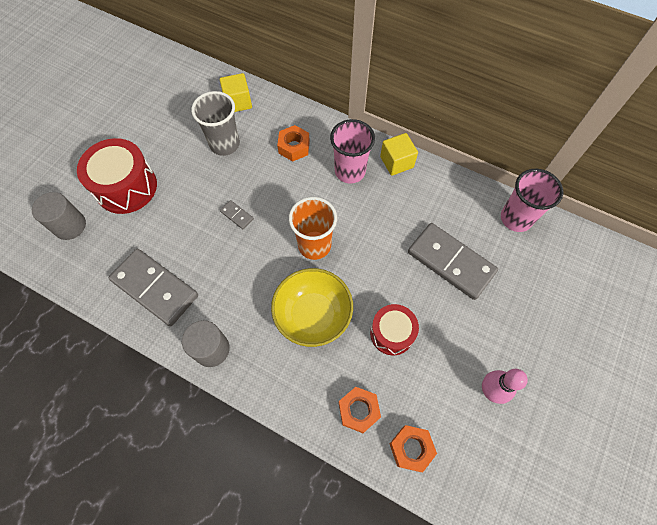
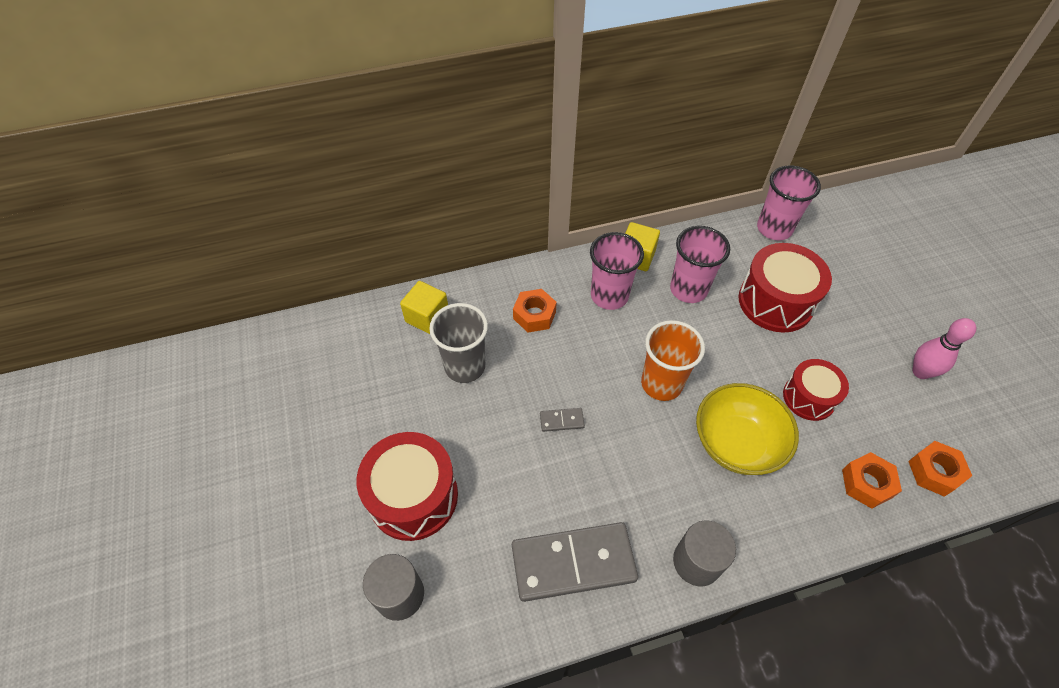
camera: 45 degrees left, 10 degrees down
(403, 207) = (688, 289): none -> pink cup
(450, 262) = (775, 302): grey domino -> red drum

